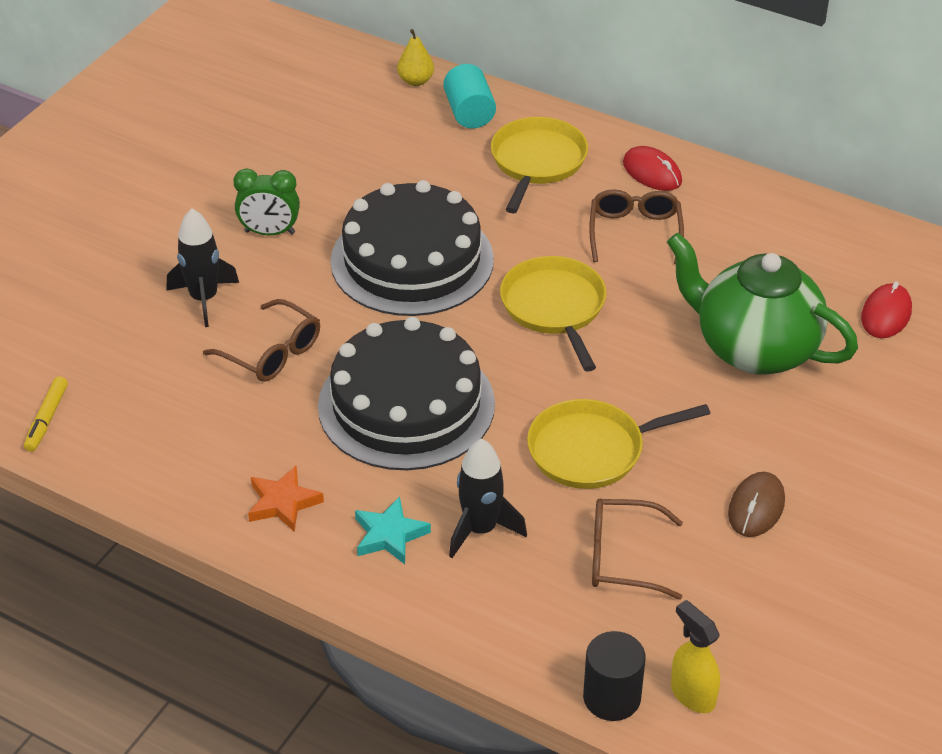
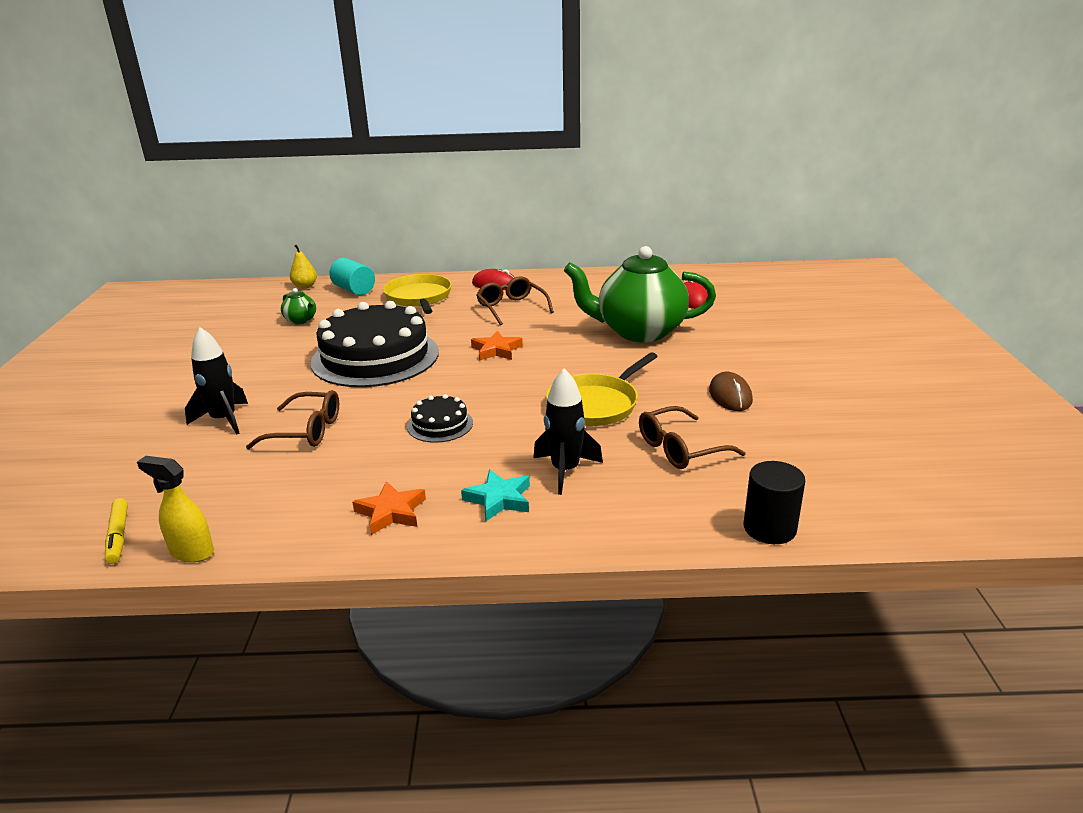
camera: 30 degrees left, 15 degrees down
(269, 232) = (253, 373): green clock -> none
(372, 153) = (301, 320): none -> green teapot
(406, 405) = (440, 424): black cake -> black cake, size x0.44
(554, 307) = (496, 350): yellow pan -> orange star
(692, 694) = (818, 503): yellow spray bottle -> yellow spray bottle (191, 552)

